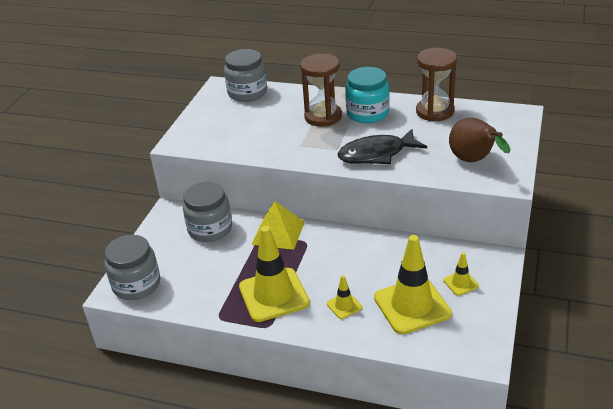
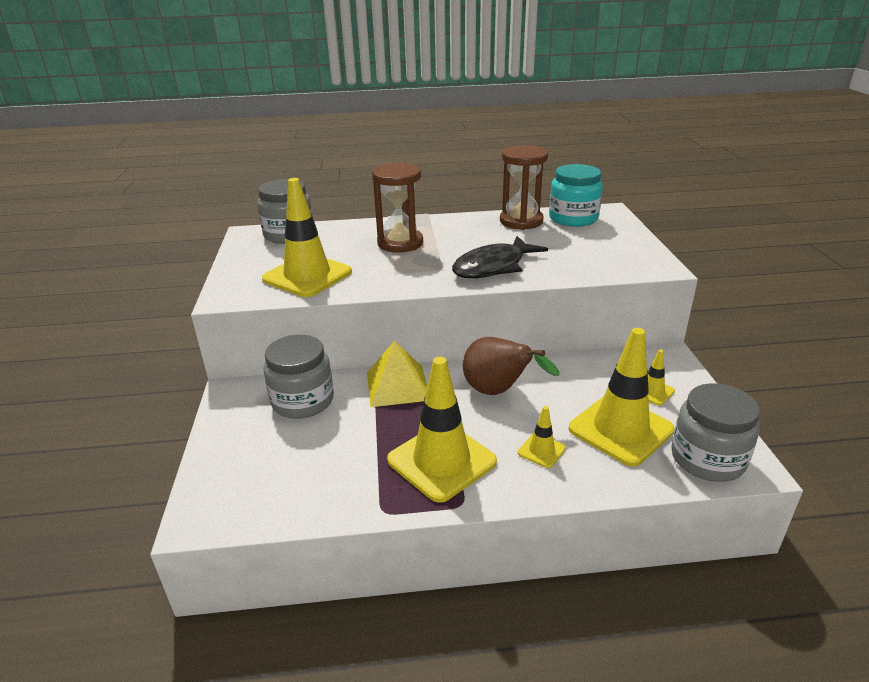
camera: 25 degrees left, 5 degrees down
(136, 285) = (230, 499): grey jar -> grey jar (707, 458)
(239, 135) = (307, 276): none -> yellow traffic cone
(367, 113) = (449, 233): turquoise jar -> turquoise jar (573, 218)
(474, 161) = (605, 256): brown pear -> brown pear (498, 392)

